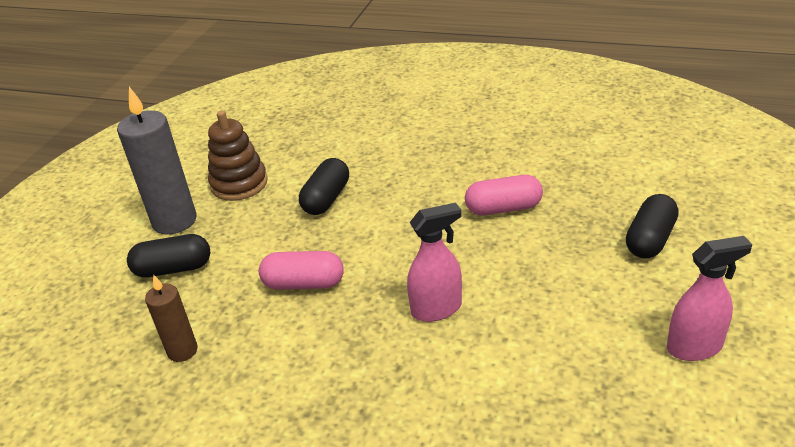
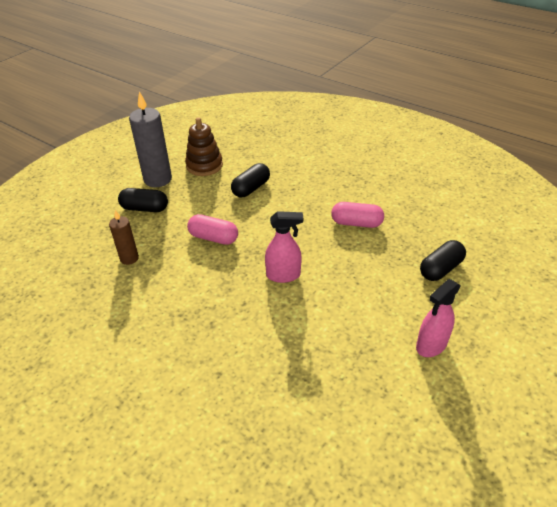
camera: 15 degrees right, 5 degrees up
(695, 347) = (431, 345): pink spray bottle -> pink spray bottle turned 135 degrees clockwise

